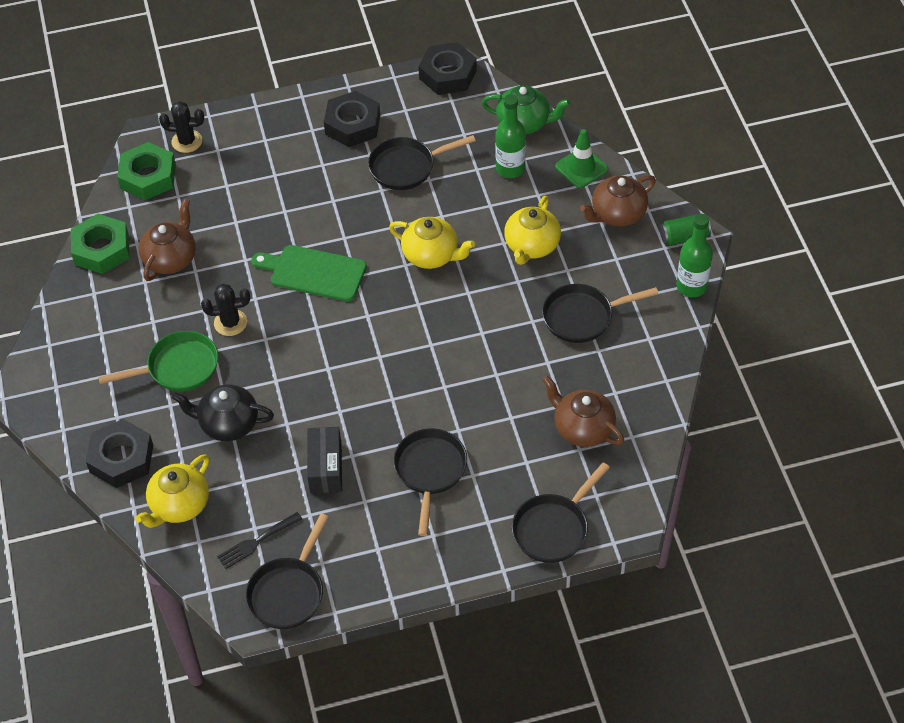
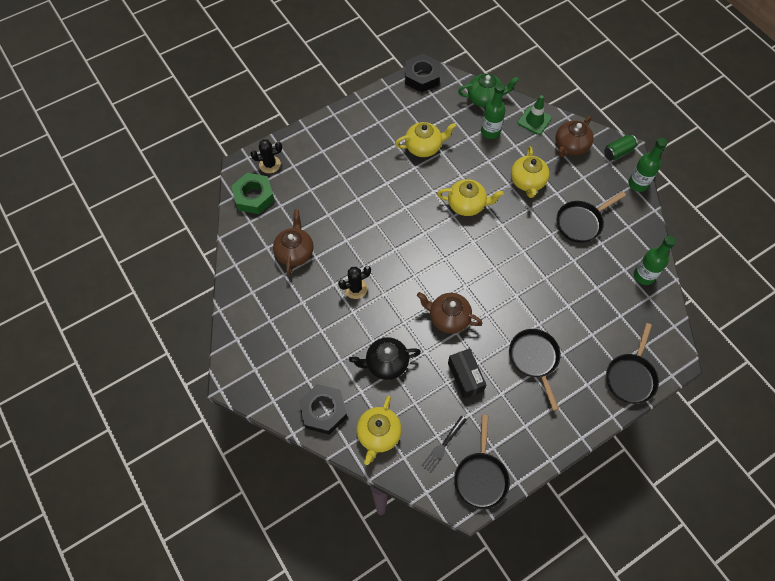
camera: 20 degrees left, 10 degrees up
(101, 249) = (244, 258): green nut -> none
(178, 367) = (334, 331): green pan -> none
(314, 272) = (396, 237): green cutting board -> none
(352, 125) = (376, 126): black nut -> none
(407, 167) = (424, 147): black pan -> yellow teapot
(582, 428) = (616, 300): brown teapot -> brown teapot (448, 318)
(638, 407) = (644, 276): none -> green bottle

